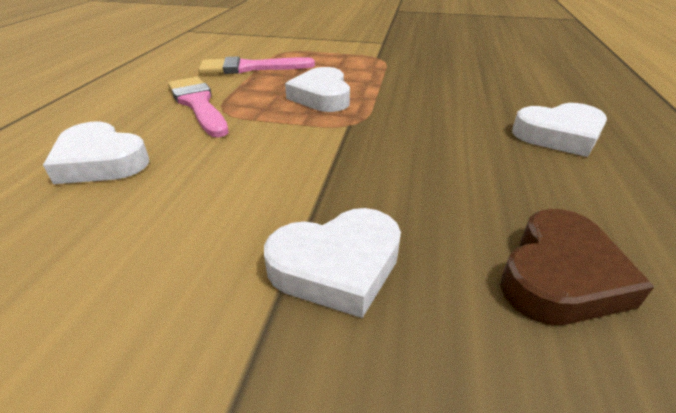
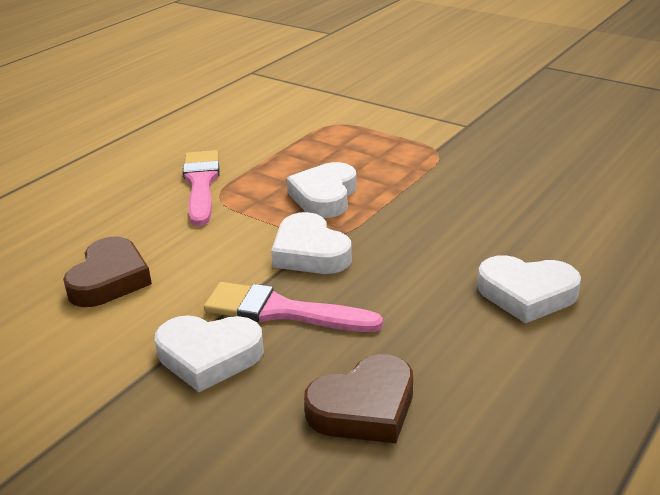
camera: 25 degrees right, 5 degrees down
(100, 161) = (94, 230): white heart -> white heart (310, 252)
(149, 207) = (109, 279): none -> brown heart
(250, 68) = (280, 144): pink brush -> pink brush (282, 311)

